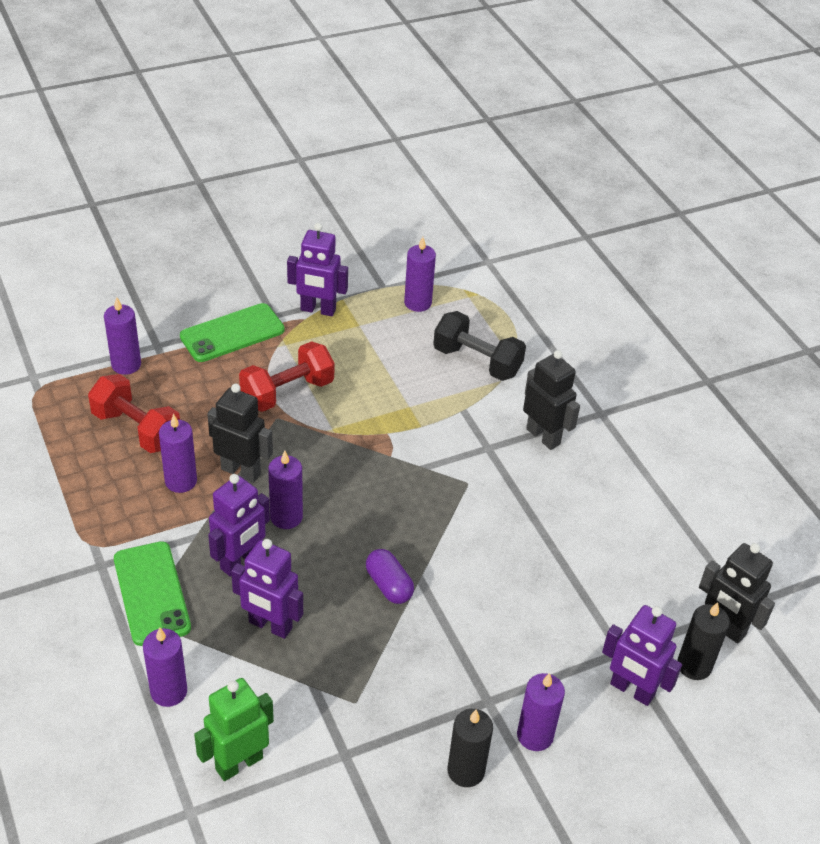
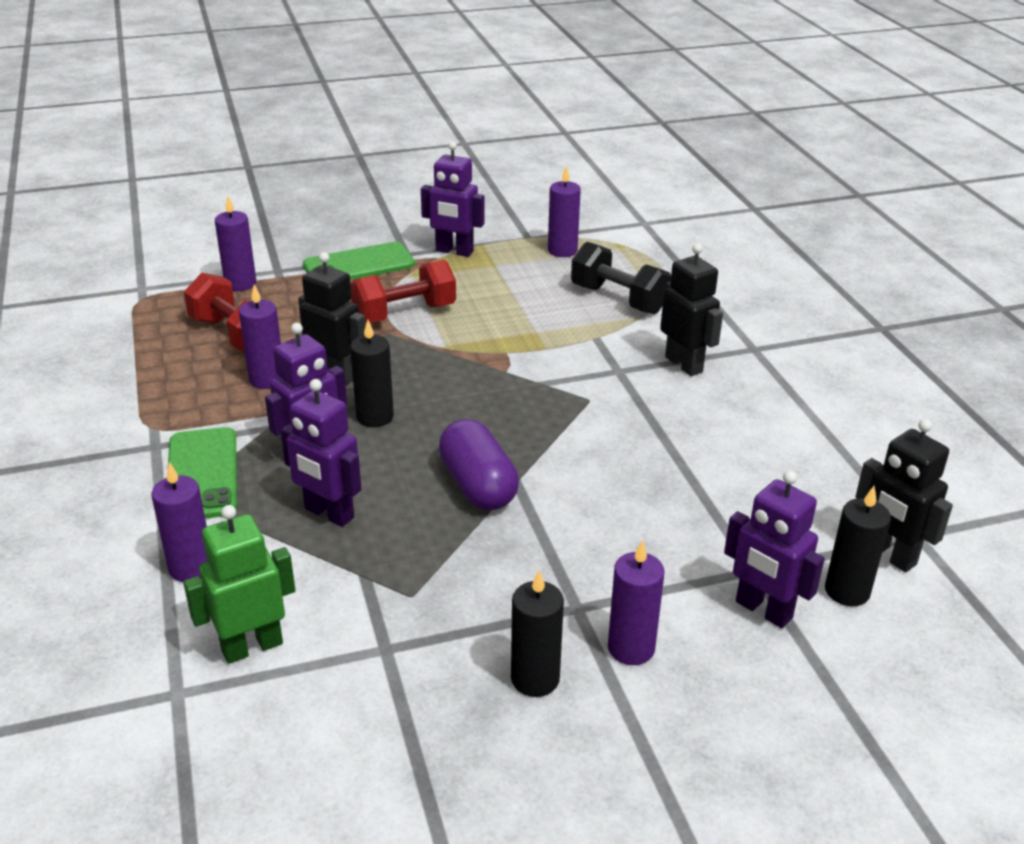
camera: 10 degrees right, 10 degrees down
(286, 517) = (375, 417): purple candle -> black candle
(389, 585) = (478, 485): purple capsule -> purple capsule, size x1.51

